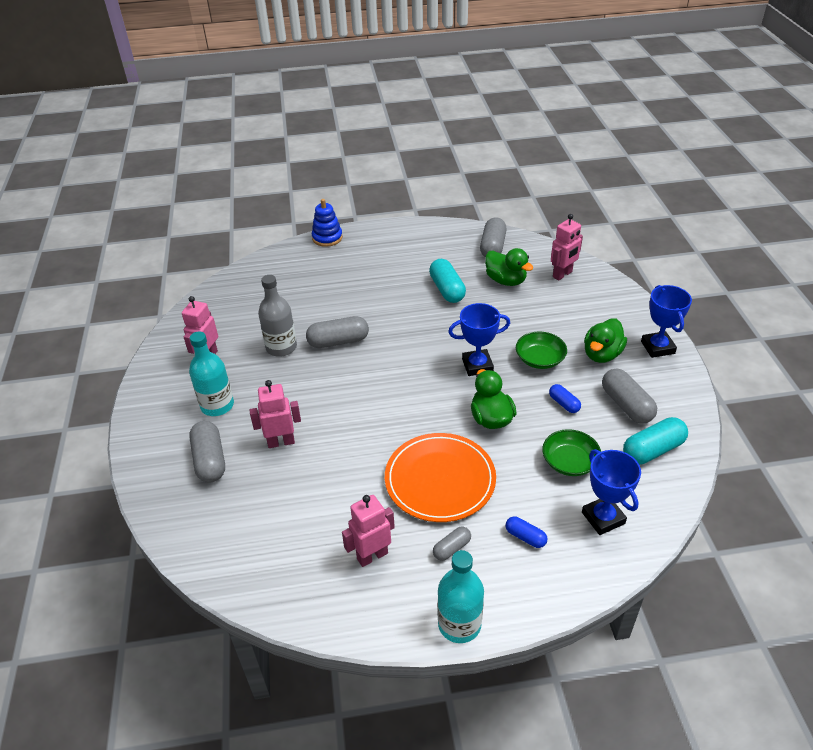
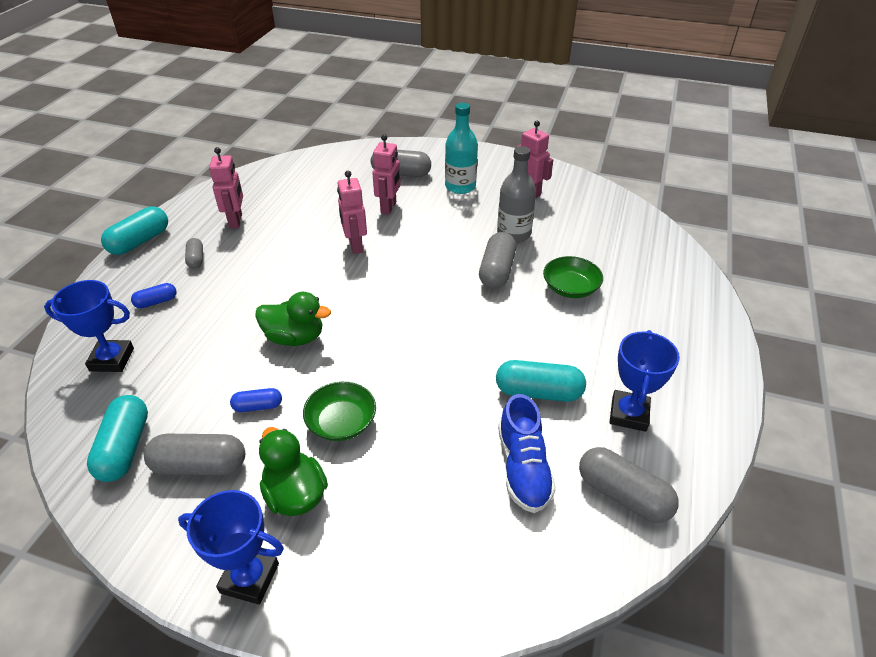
camera: 115 degrees right, 0 degrees up
(327, 238) = (719, 319): blue stacking toy -> none
(440, 480) = (262, 276): orange plate -> none
(459, 624) = (140, 241): turquoise bottle -> turquoise capsule
(477, 365) = (377, 360): blue trophy -> blue trophy (628, 414)
(506, 280) = (523, 468): green duck -> blue shoe
(562, 274) = (497, 555): pink robot -> pink robot (355, 246)
(569, 462) = (188, 369): green bowl -> green bowl (570, 288)

